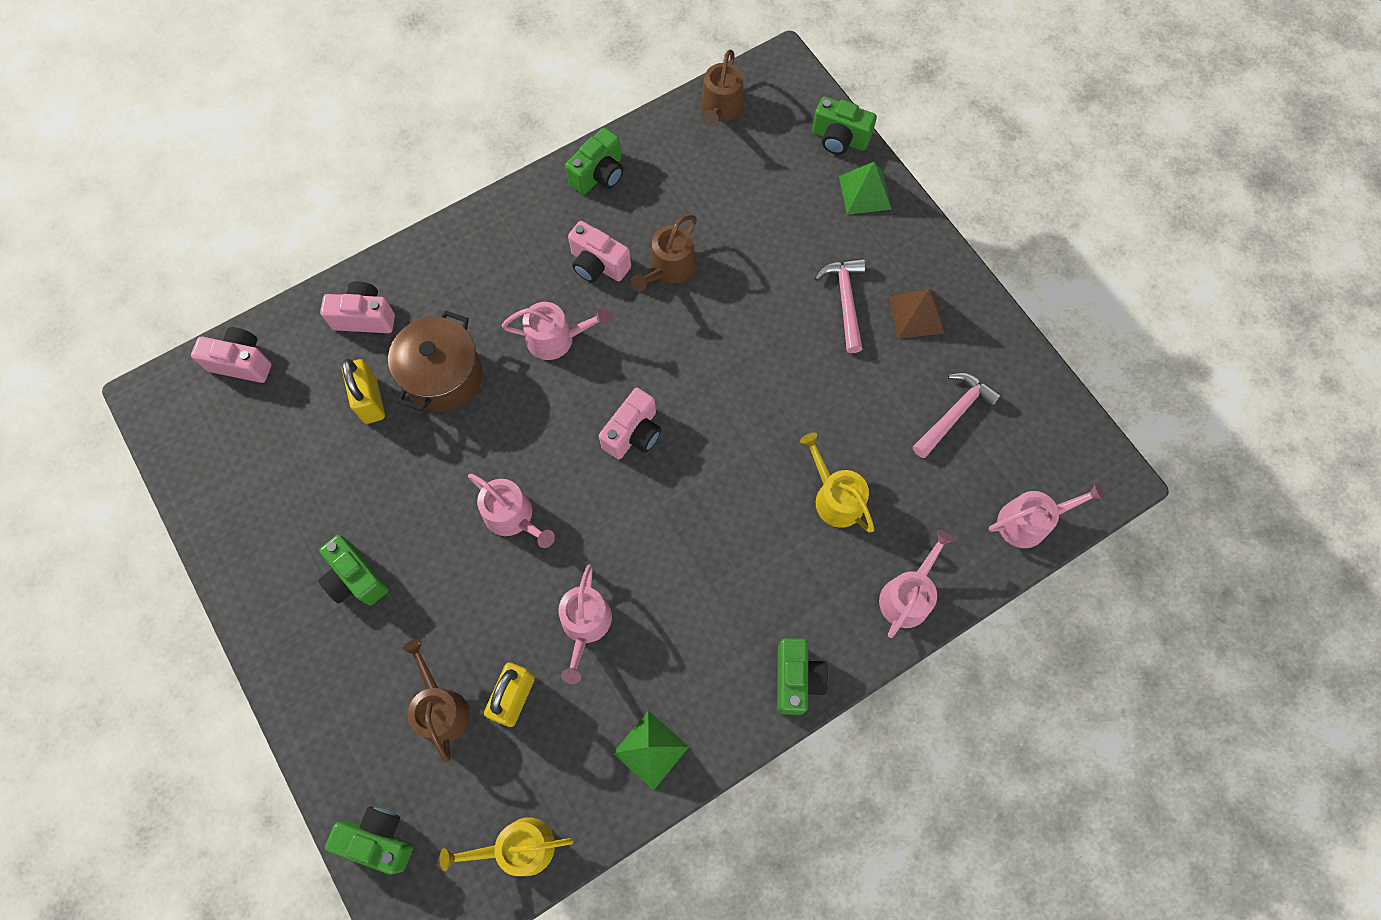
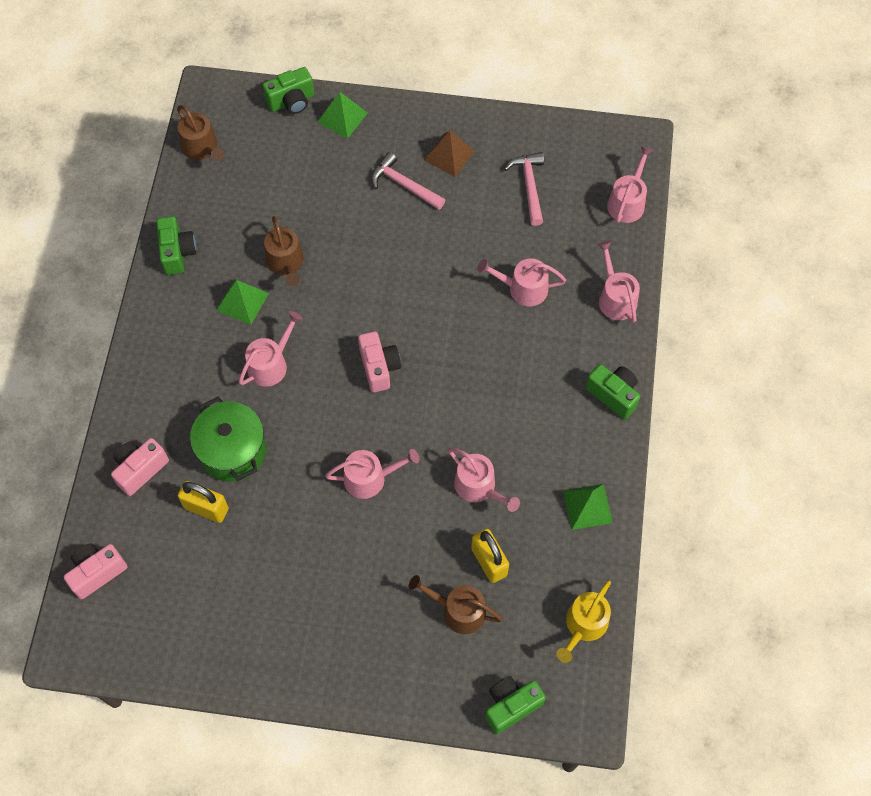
camera: 50 degrees left, 5 degrees down
(356, 578) = (326, 604): green camera -> none
(443, 377) = (233, 451): brown pot -> green pot
(598, 265) = (242, 301): pink camera -> green pyramid
(835, 497) = (523, 289): yellow watering can -> pink watering can

